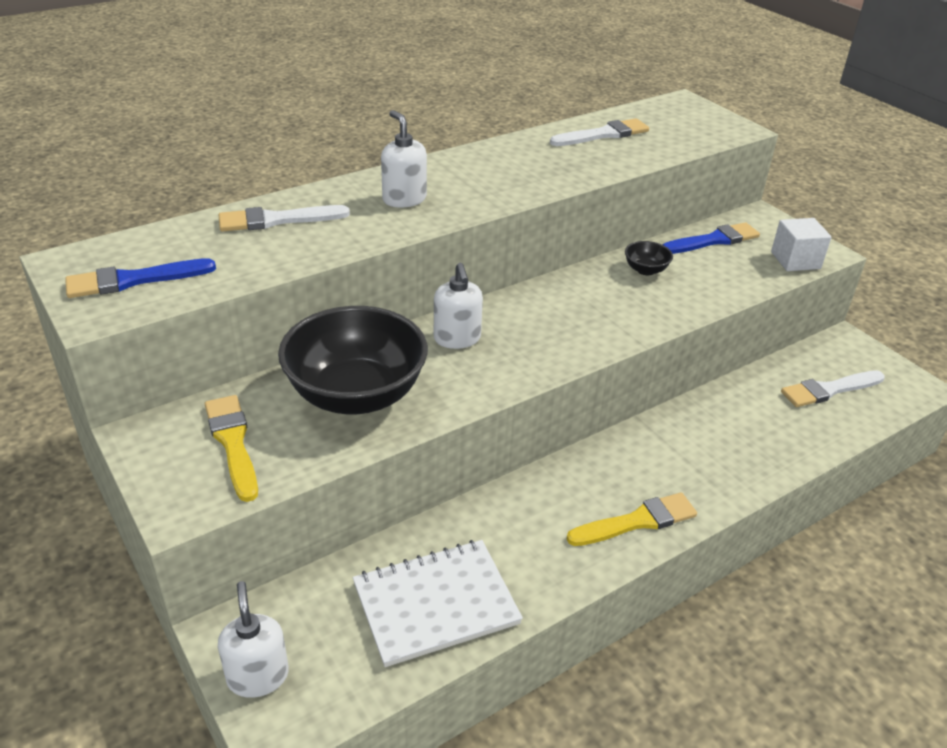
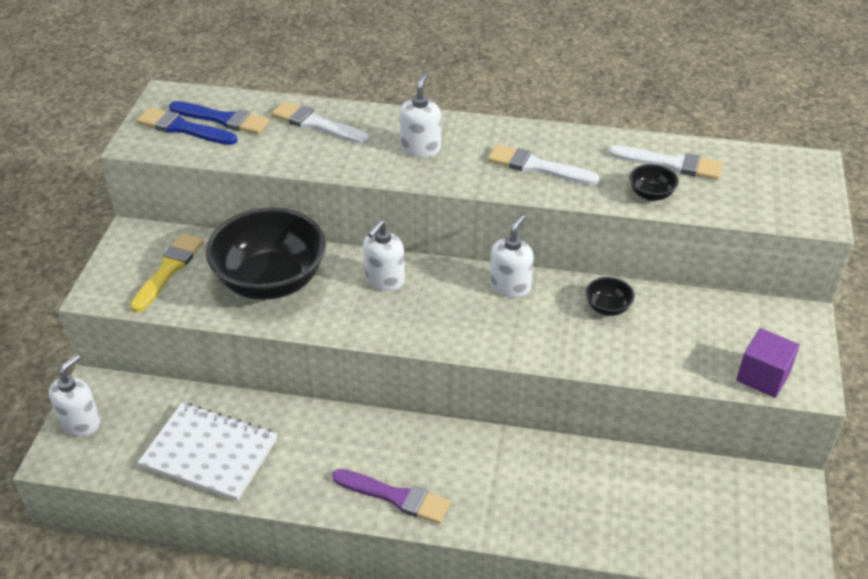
camera: 45 degrees right, 5 degrees up
(560, 291) = (510, 286): none -> white soap dispenser
(623, 158) = (651, 194): none -> black bowl
(637, 521) = (395, 497): yellow brush -> purple brush
(713, 240) = (713, 315): blue brush -> blue brush (223, 119)
(795, 260) = (763, 376): white cube -> purple cube
(829, 390) = (701, 514): white brush -> white brush (537, 167)

